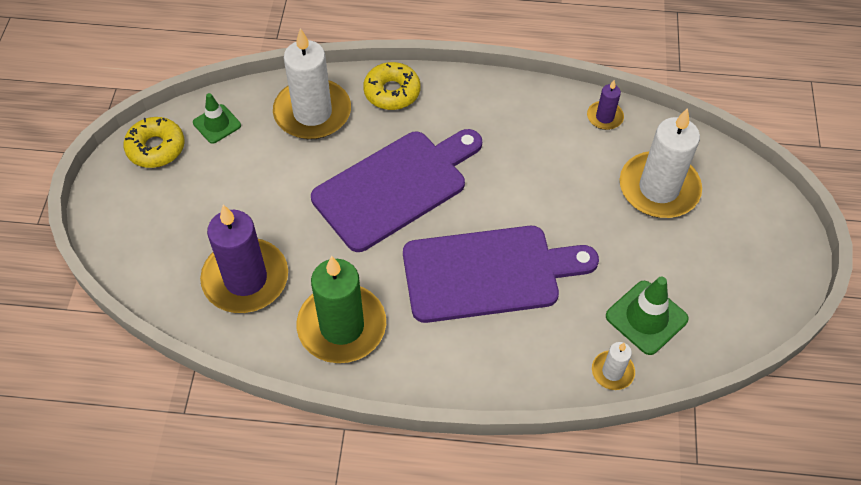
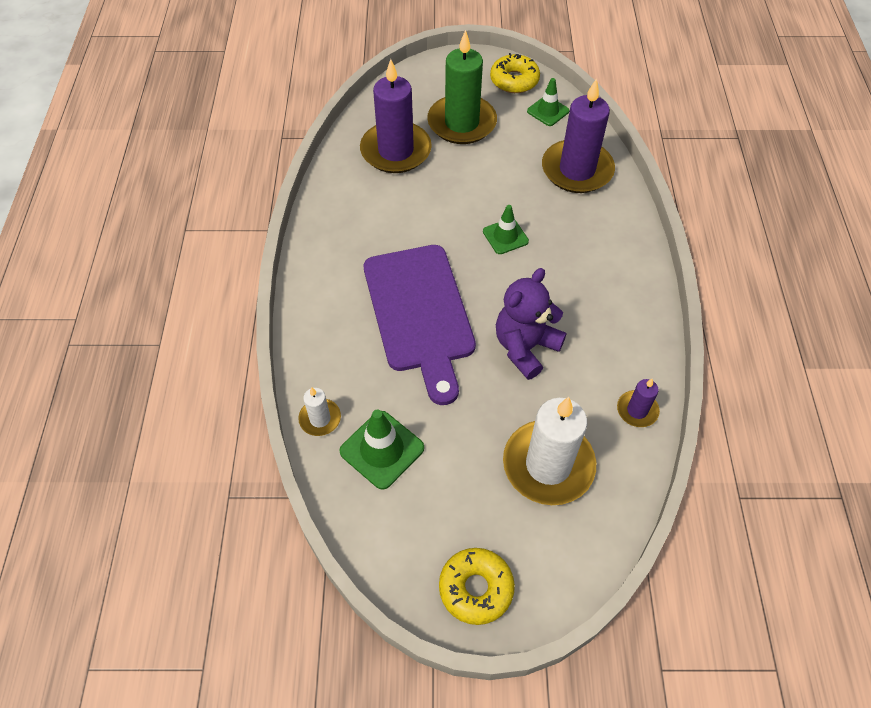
camera: 85 degrees right, 0 degrees up
(312, 113) = (577, 170): white candle -> purple candle
(342, 326) = (356, 215): green candle -> green candle (462, 123)
(392, 92) = (618, 223): yellow donut -> yellow donut (476, 588)
(395, 187) = (505, 236): purple cutting board -> green traffic cone
(535, 188) = (525, 347): none -> purple teddy bear

